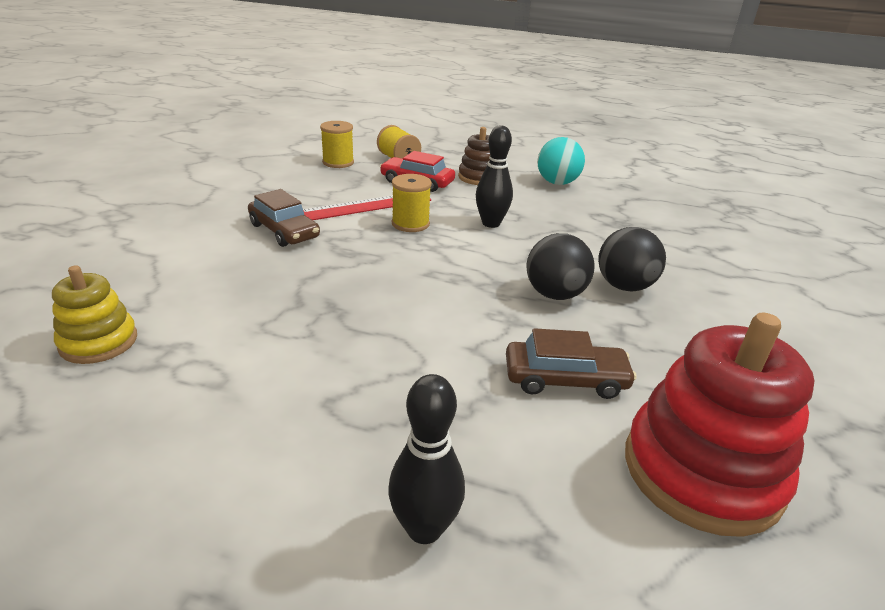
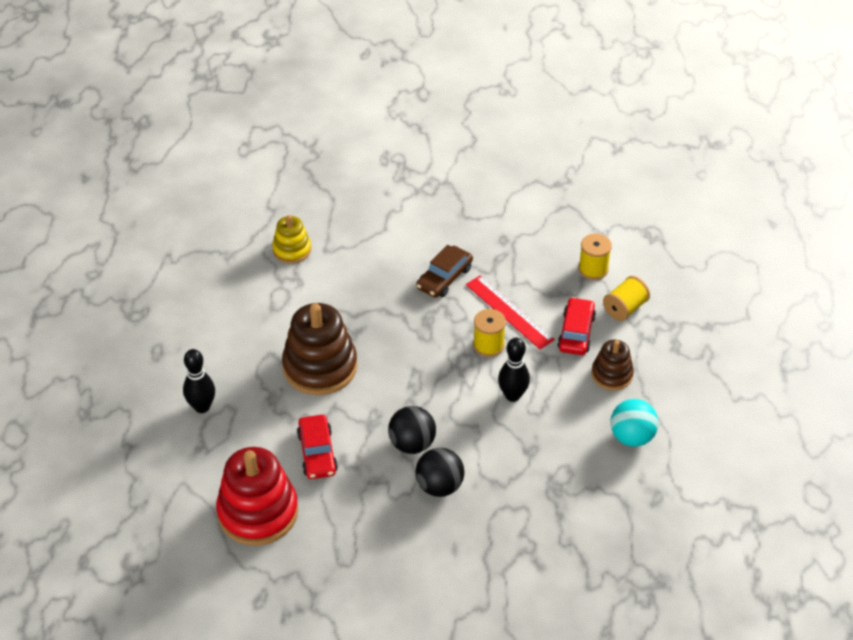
camera: 80 degrees right, 15 degrees up
(385, 350) = (320, 367): none -> brown stacking toy
(565, 379) = (317, 453): brown car -> red car

